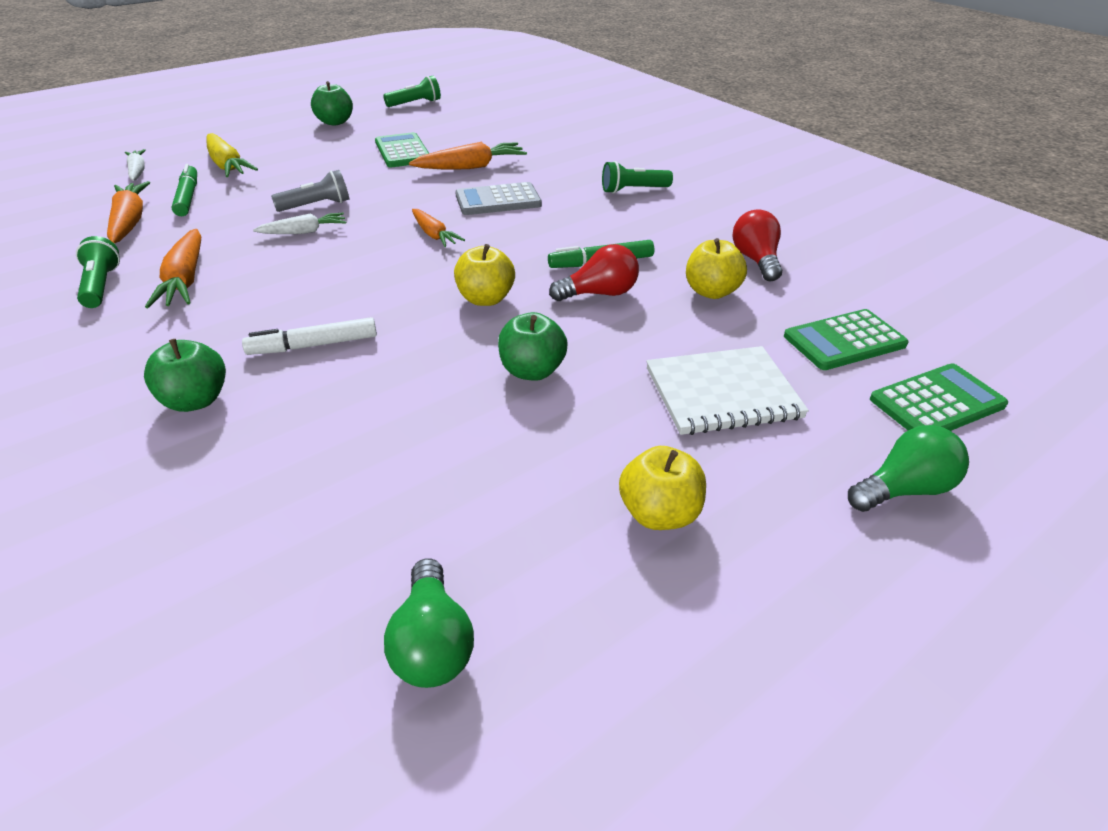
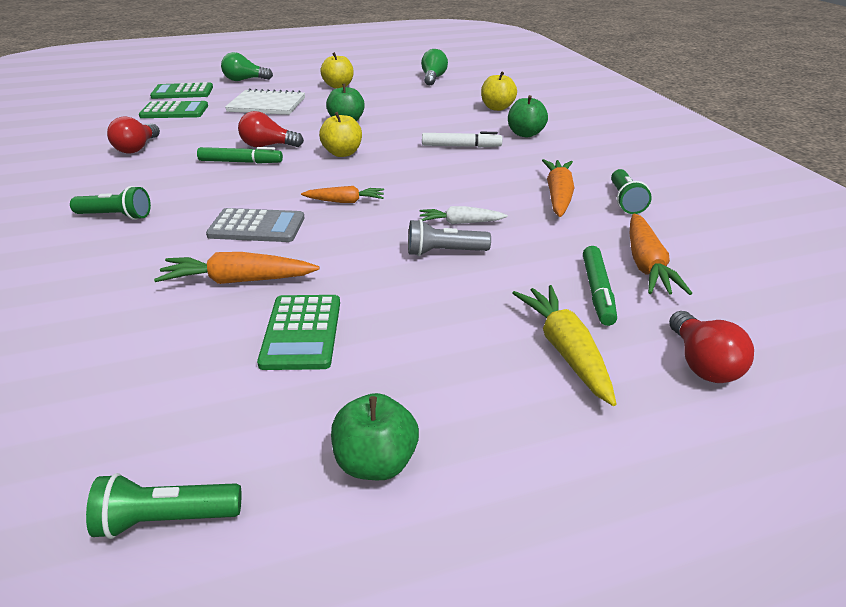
camera: 160 degrees left, 5 degrees down
(137, 171) = (702, 363): white carrot -> red light bulb
(434, 235) = (345, 201): orange carrot -> orange carrot turned 105 degrees clockwise
(711, 292) = (199, 137): yellow apple -> yellow apple (497, 108)

